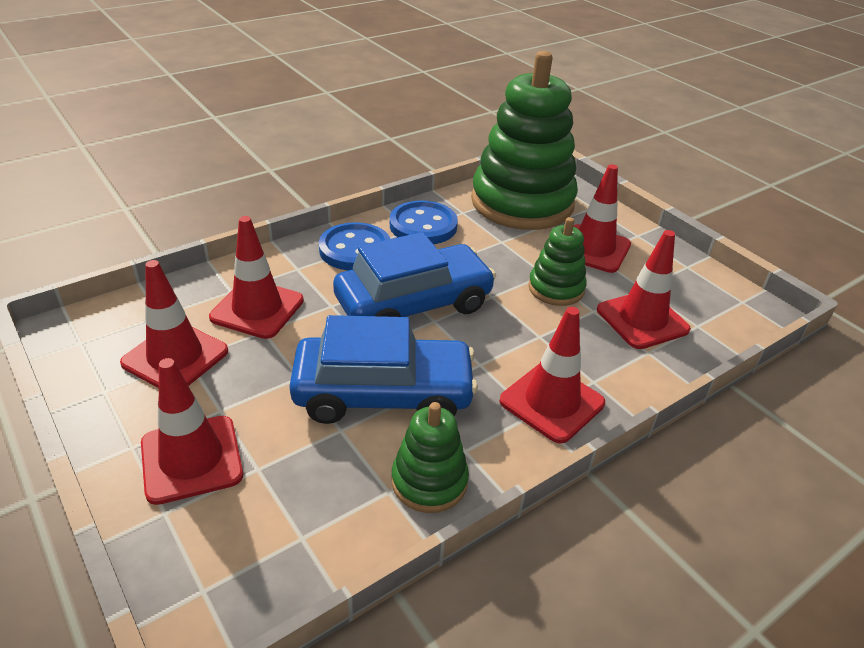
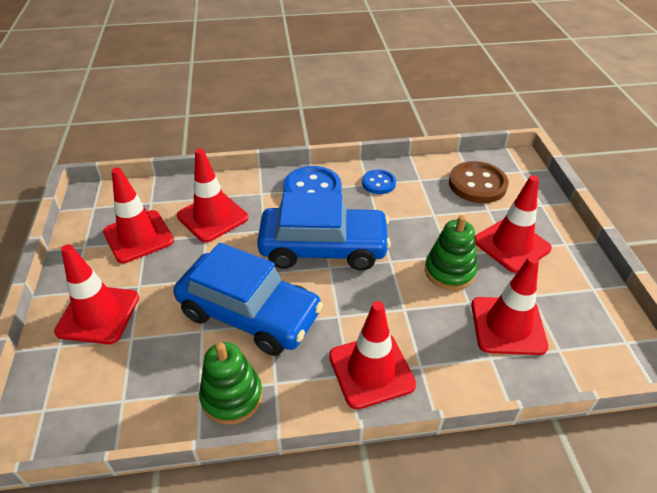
camera: 30 degrees right, 5 degrees up
(423, 225) = (378, 183): blue button -> blue button, size x0.59
(522, 203) = (477, 184): green stacking toy -> brown button

